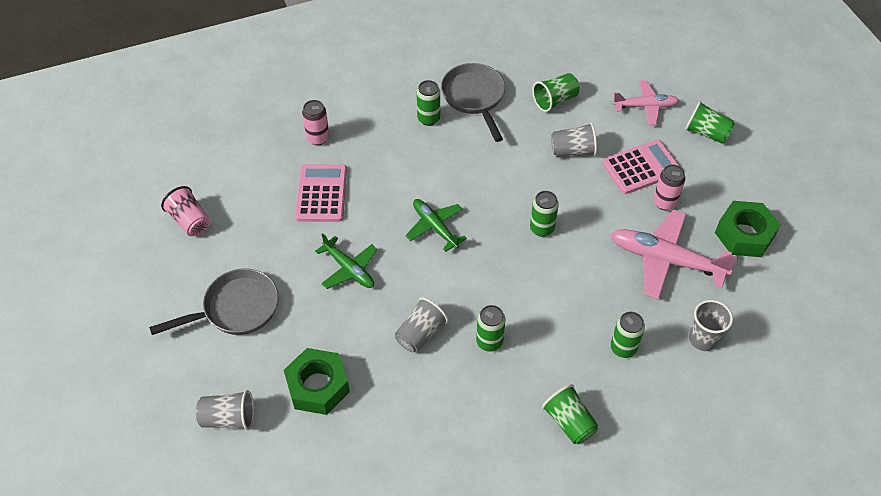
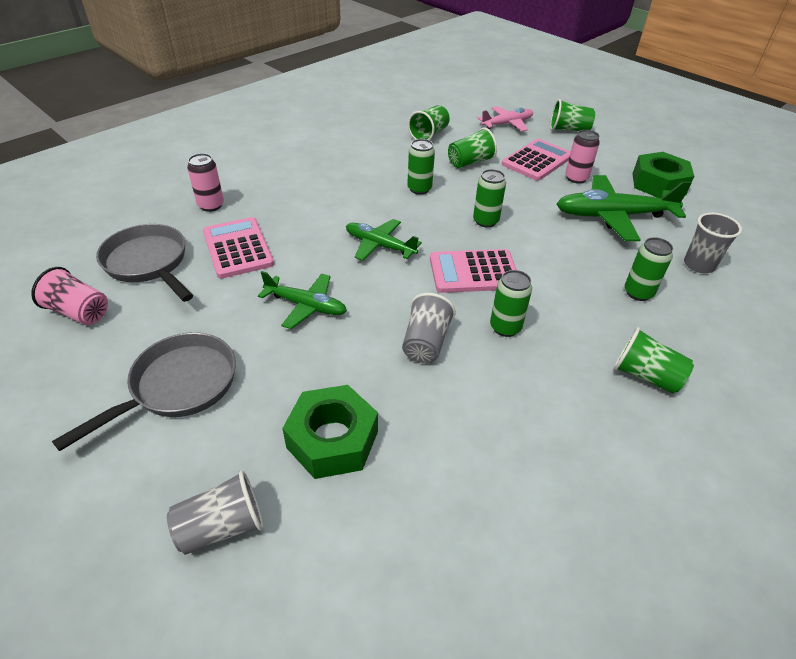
camera: 25 degrees left, 10 degrees down
(428, 118) = (320, 168): green can -> green can (419, 189)
(474, 98) = (355, 146): grey pan -> grey pan (149, 263)
(497, 280) = (473, 272): none -> pink calculator
(572, 150) = (470, 162): grey cup -> green cup
(666, 260) = (614, 216): pink plane -> green plane

